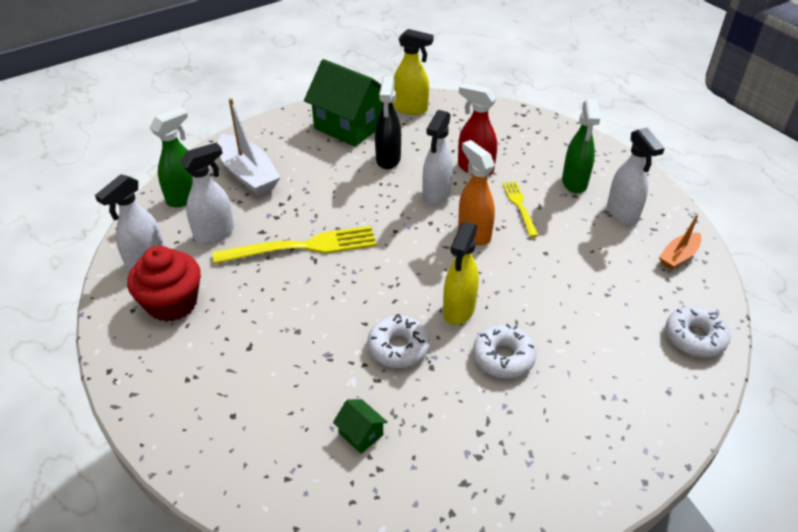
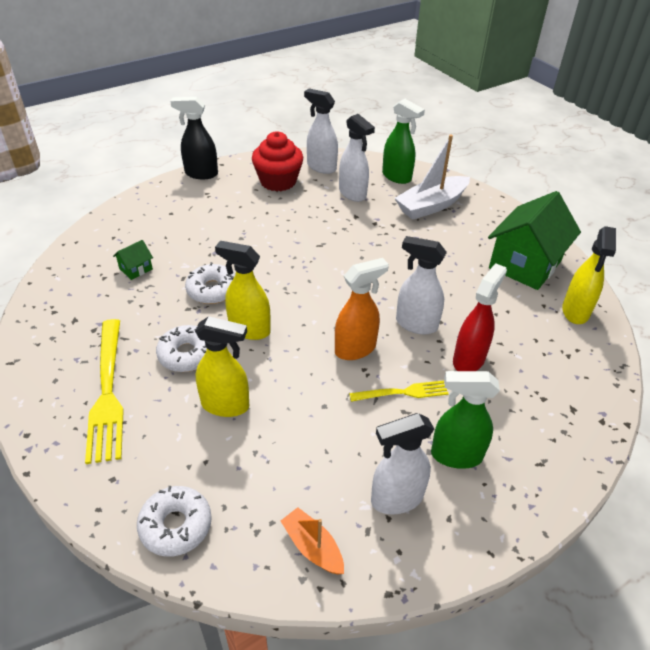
camera: 90 degrees right, 0 degrees up
(303, 246) = (336, 238): yellow fork -> yellow fork (108, 393)
(388, 159) = (472, 291): black spray bottle -> black spray bottle (201, 174)
(562, 318) = (226, 405): none -> yellow spray bottle

